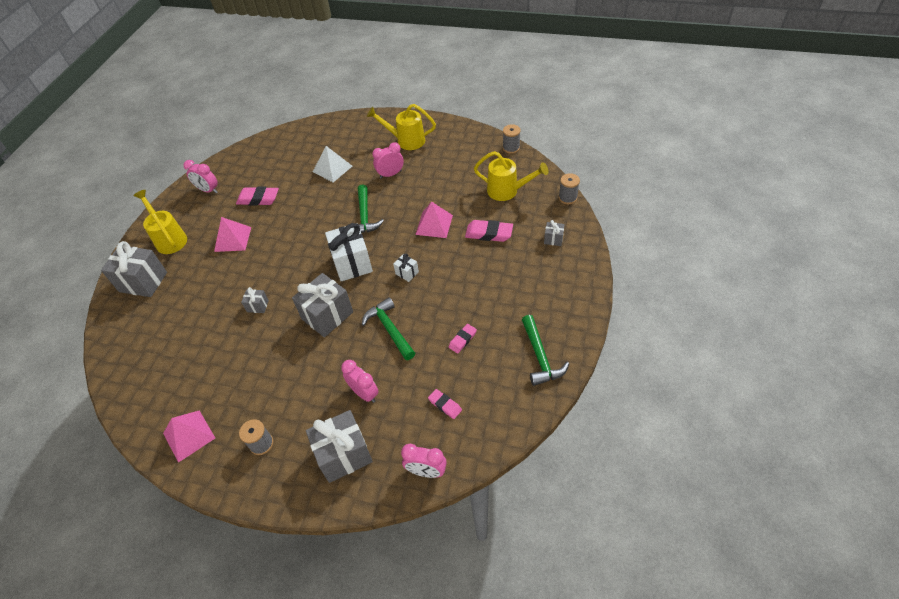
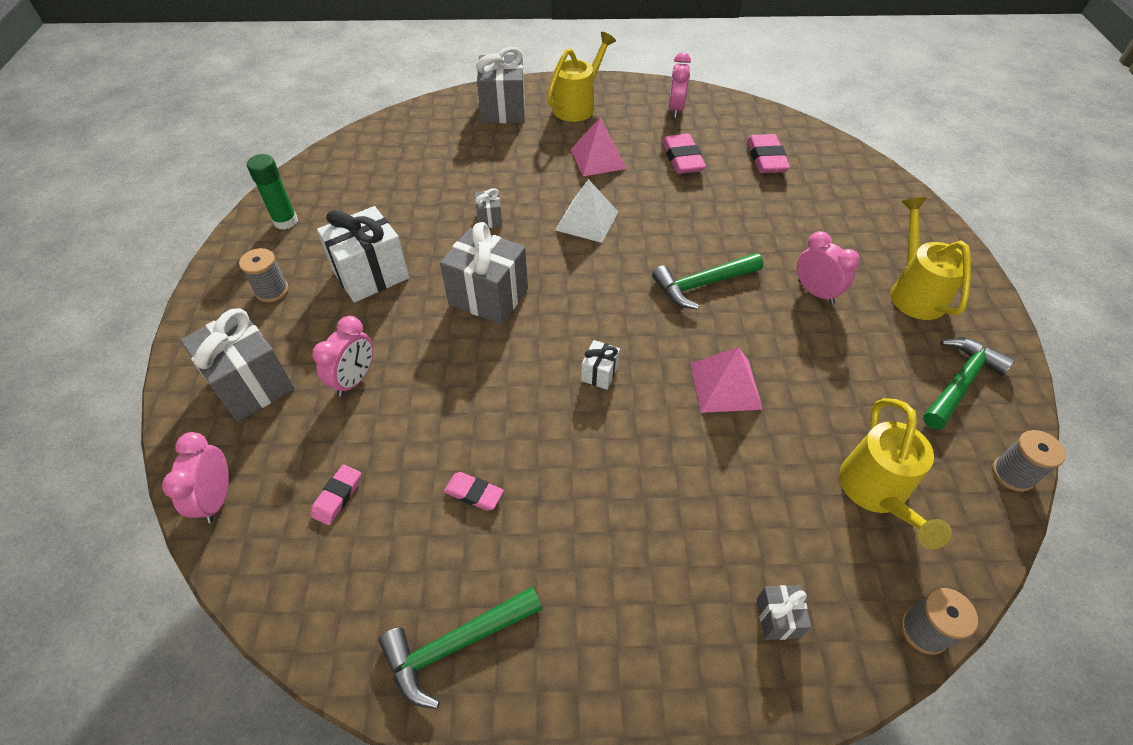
camera: 70 degrees right, 0 degrees up
(189, 435) = (285, 221): pink pyramid -> green glue stick
(332, 169) = (786, 216): white pyramid -> white pyramid (586, 220)
(352, 263) = (597, 297): white gift -> white gift (371, 275)
(389, 329) = (478, 380): green hammer -> green hammer (960, 382)
(489, 233) = (741, 483): pink eraser -> pink eraser (766, 159)

